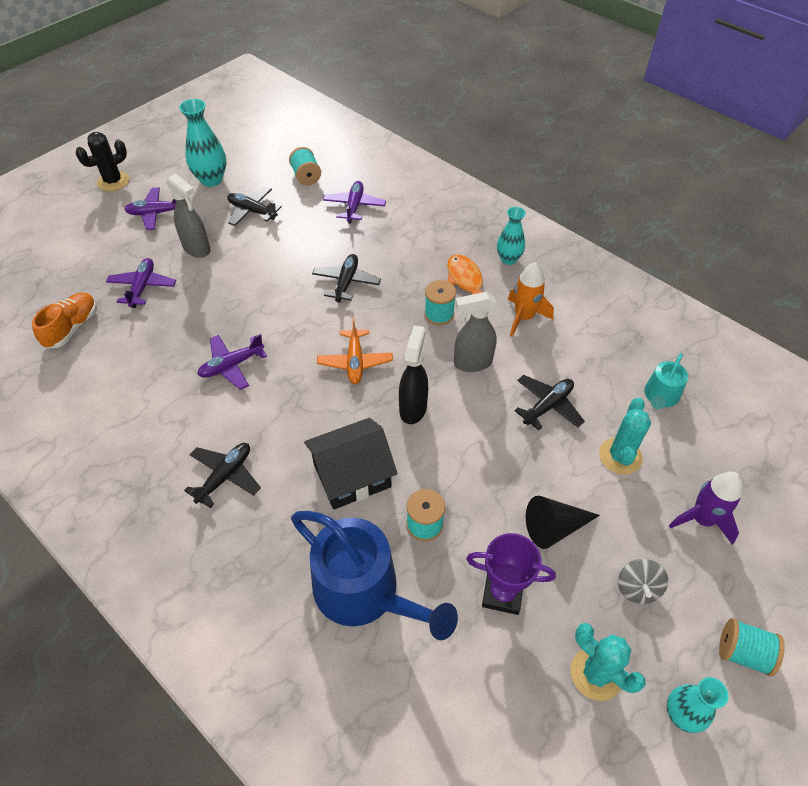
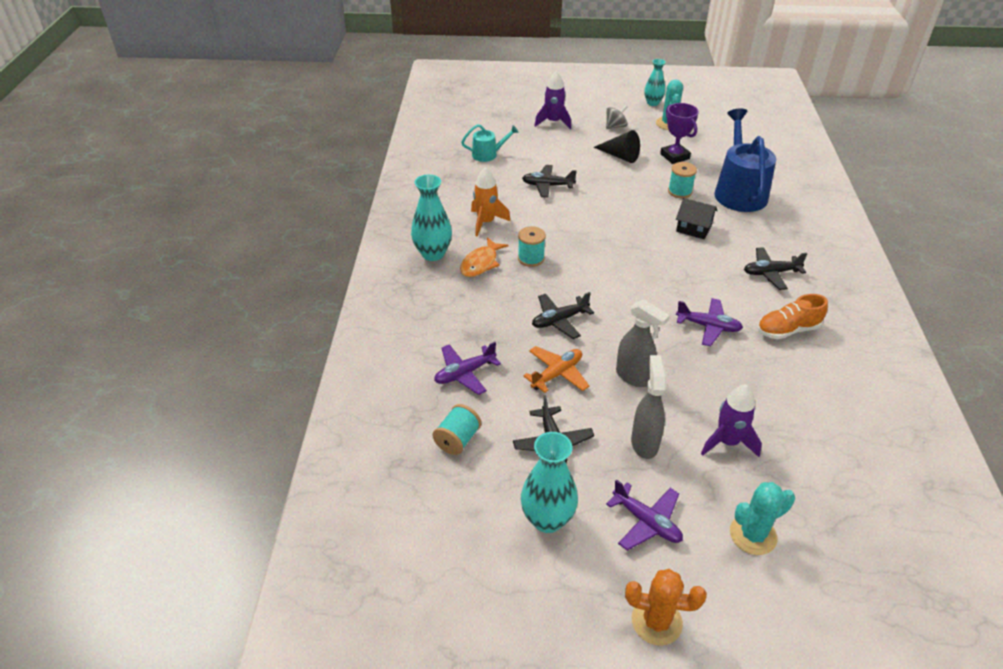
camera: 130 degrees left, 10 degrees down
(72, 328) = (820, 450): orange shoe -> orange shoe (787, 330)
(113, 181) = (656, 621): black cactus -> orange cactus
(143, 287) = (727, 442): purple plane -> purple rocket
(352, 475) = (693, 228): black house -> black house, size x0.65
(355, 362) = (622, 272): orange plane -> orange plane (557, 374)
(413, 408) = (620, 230): black spray bottle -> none
(472, 363) = (554, 225): grey spray bottle -> grey spray bottle (634, 377)
(508, 259) = (433, 254): turquoise vase -> turquoise vase, size x1.51
(620, 456) = (548, 153): turquoise cactus -> turquoise cactus (753, 535)
(743, 653) = (605, 98): turquoise spool -> none

